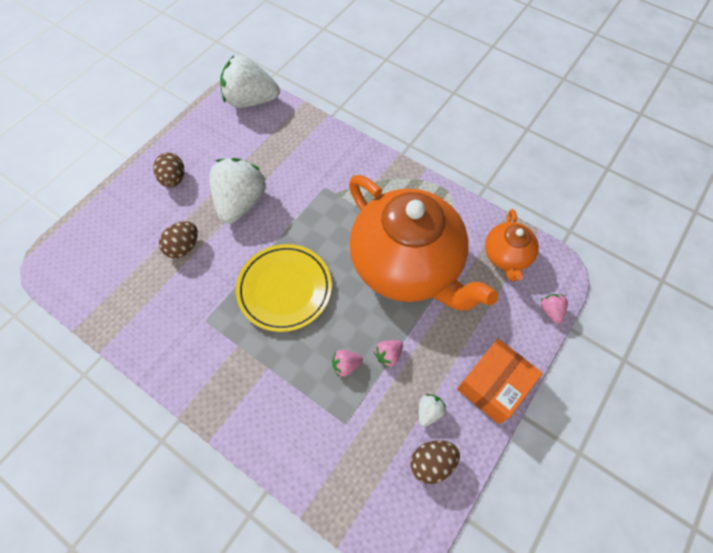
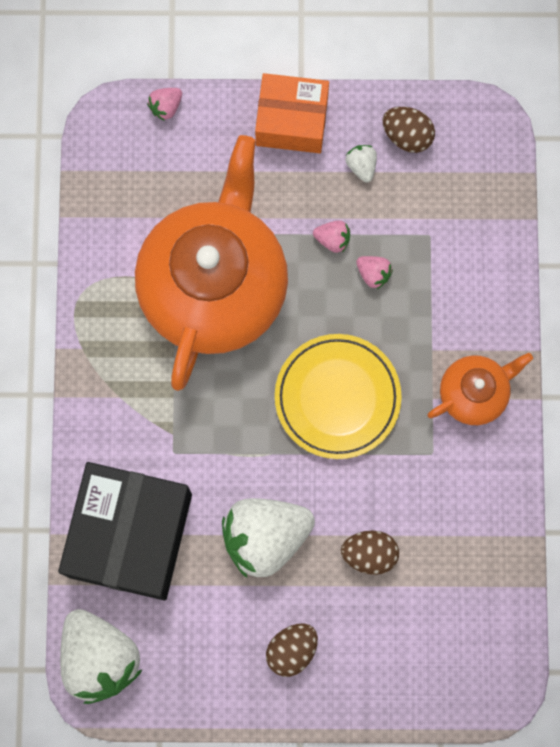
camera: 125 degrees left, 15 degrees up
(298, 144) = (130, 535): none -> black box
(429, 411) = (361, 166): white strawberry -> white strawberry turned 75 degrees clockwise
(506, 256) = (127, 186): orange teapot -> orange teapot (474, 393)

